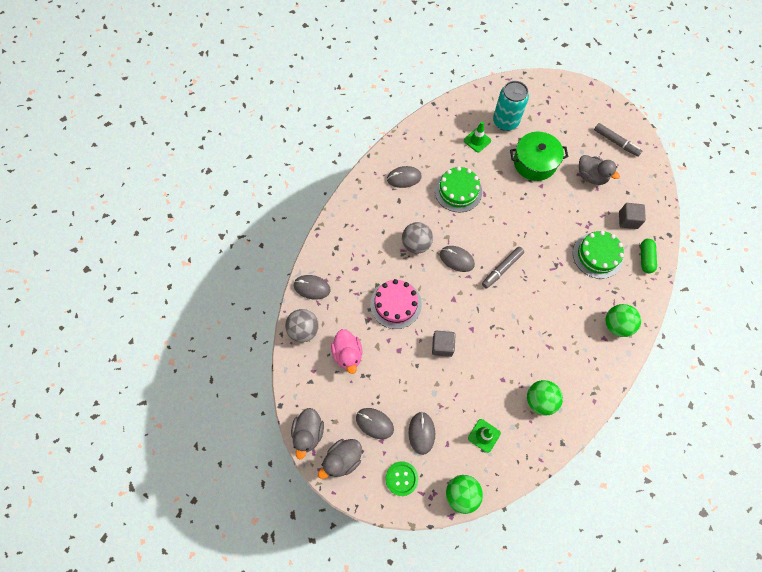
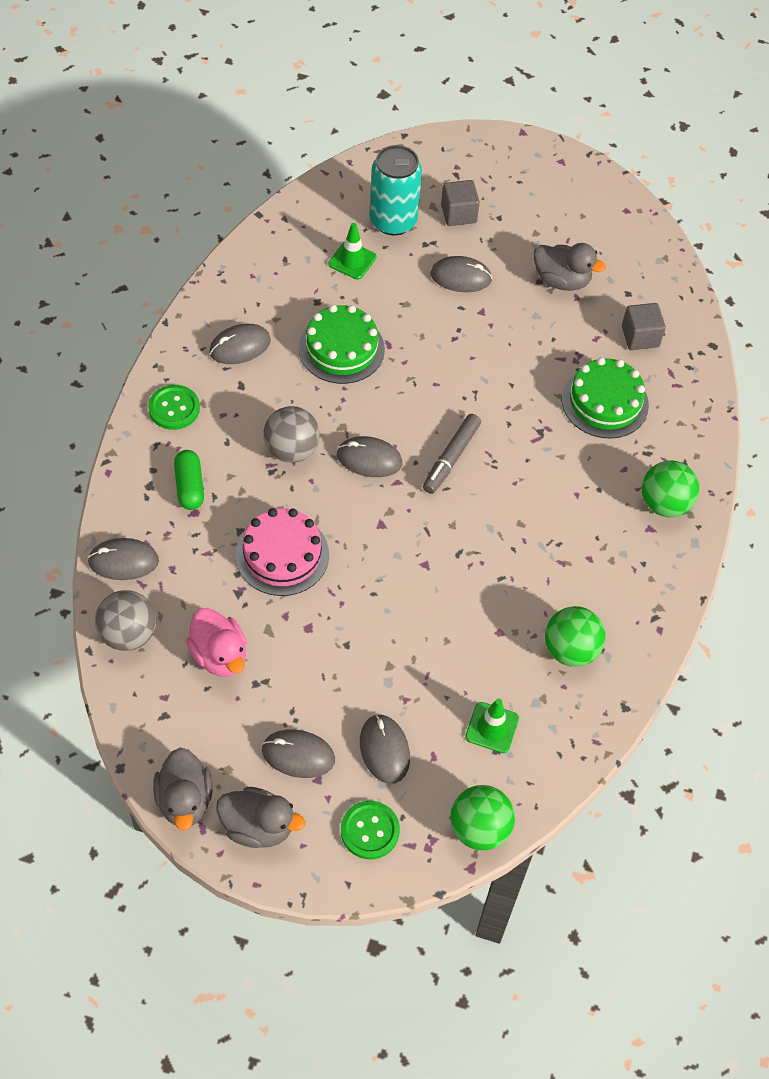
camera: 20 degrees left, 10 degrees down
(342, 459) = (258, 827): grey duck -> grey duck turned 105 degrees counterclockwise
(360, 206) = (174, 408): none -> green button
(442, 346) = (382, 603): grey cube -> grey cube (458, 214)
(534, 162) = (461, 277): green pot -> grey mouse
(616, 142) = (588, 218): grey marker -> none
(645, 258) = (684, 390): green capsule -> green capsule (189, 486)

